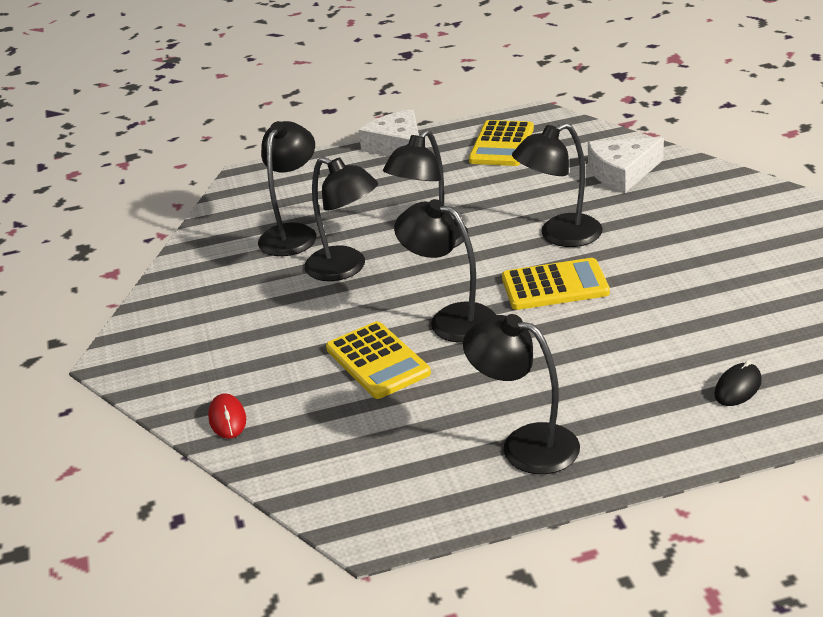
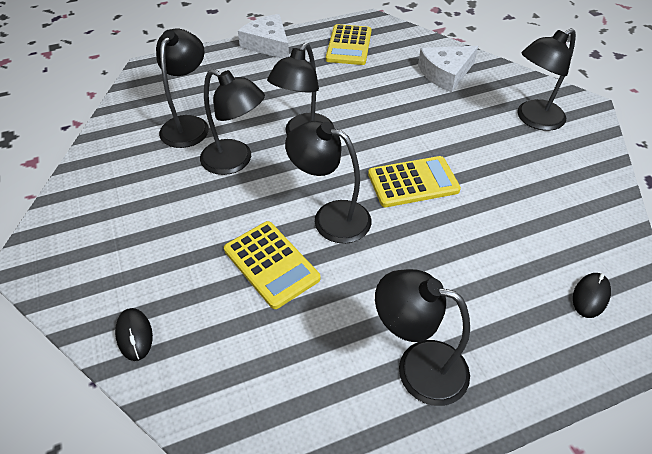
camera: 10 degrees left, 15 degrees up
(227, 419) = (134, 335): red mouse -> black mouse
(559, 235) = (408, 131): black lamp -> black lamp (533, 119)

